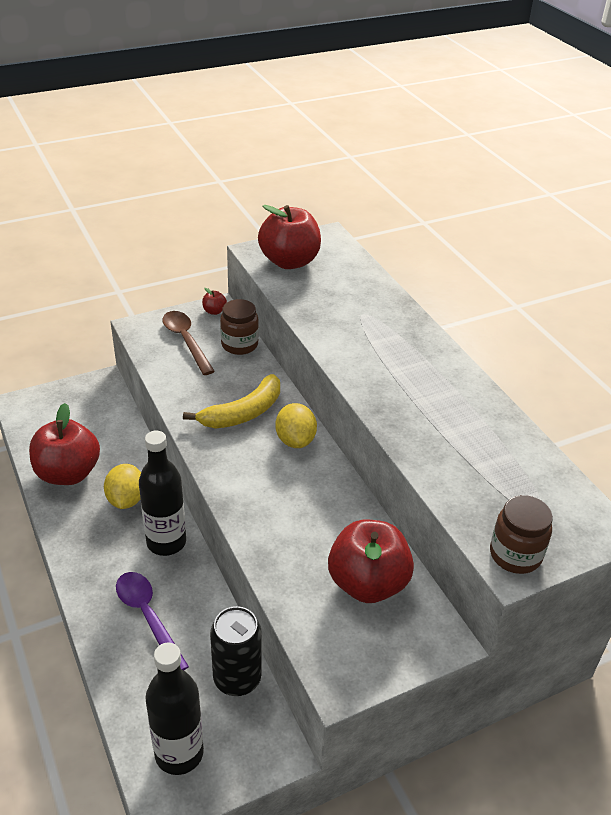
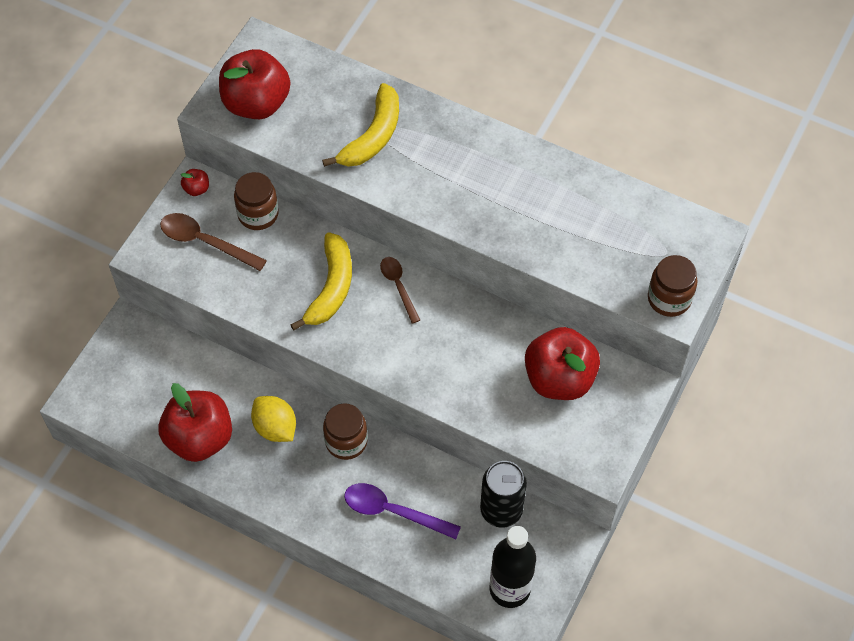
camera: 35 degrees left, 20 degrees up
(166, 542) = (346, 441): black bottle -> brown jar
(295, 440) = (398, 286): yellow lemon -> brown spoon
(354, 316) = (373, 136): none -> yellow banana

